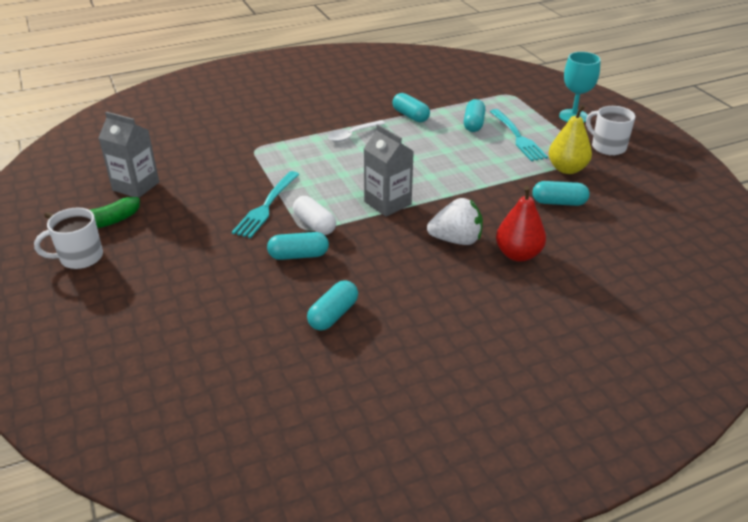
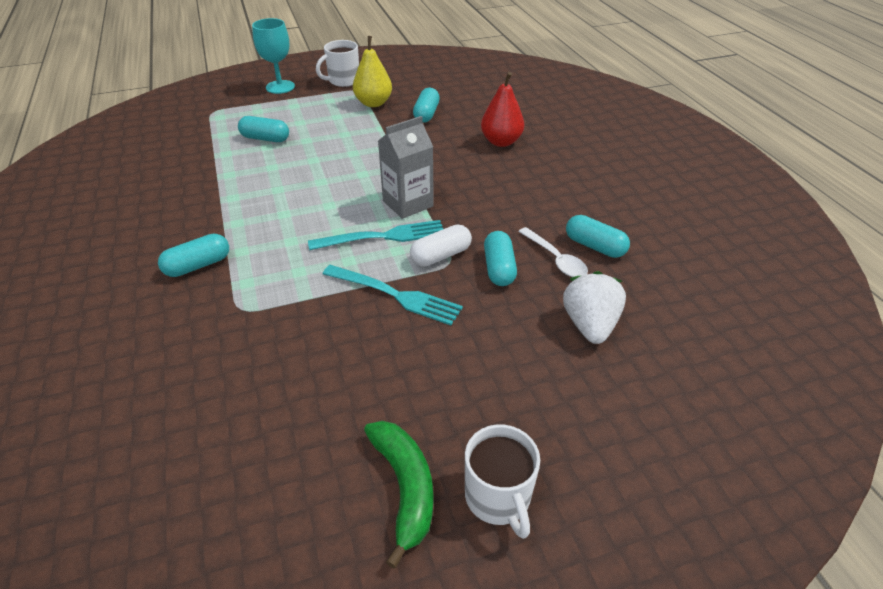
camera: 85 degrees left, 5 degrees up
(136, 186) = (304, 449): grey carton -> none
(352, 135) = (247, 220): white spoon -> white spoon (555, 259)
(410, 116) = (223, 176): turquoise capsule -> turquoise capsule (198, 265)
(456, 240) = (478, 169): white strawberry -> white strawberry (589, 325)
(517, 137) = (305, 118): turquoise fork -> turquoise fork (383, 237)

